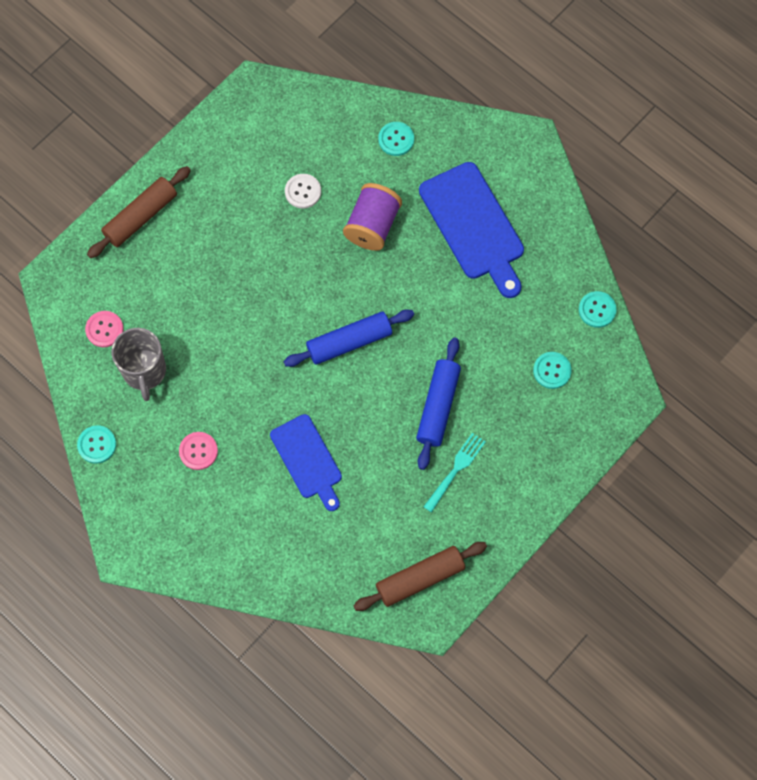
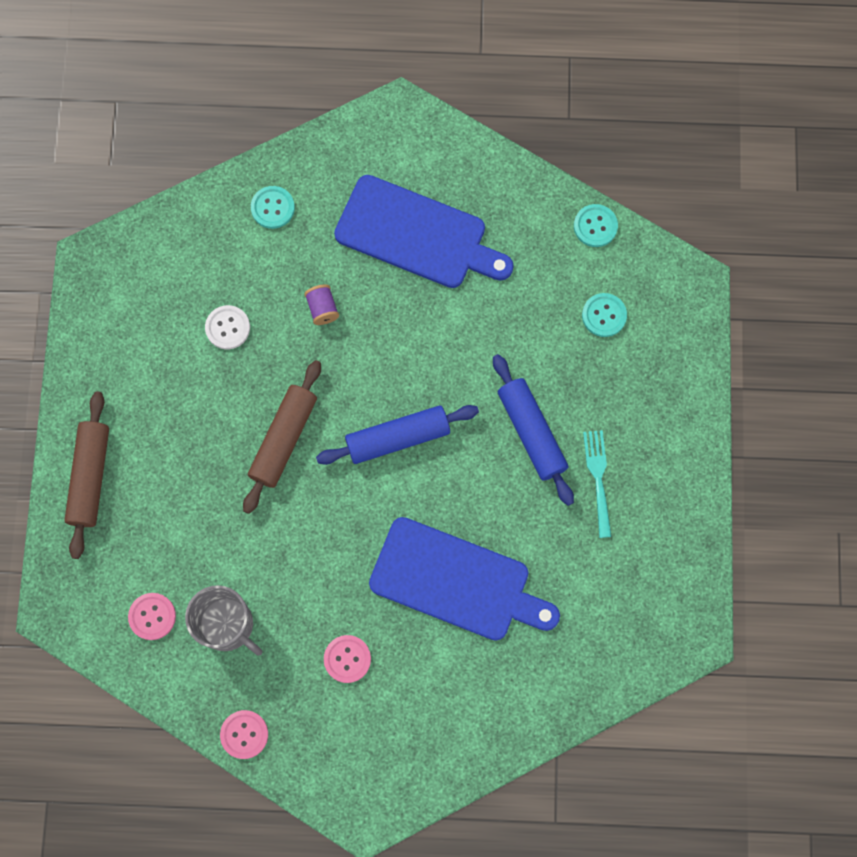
camera: 40 degrees left, 5 degrees up
(97, 445) = (244, 734): turquoise button -> pink button
(307, 460) = (456, 581): blue cutting board -> blue cutting board, size x1.53
(349, 342) = (398, 438): blue rolling pin -> blue rolling pin turned 45 degrees clockwise
(372, 225) = (322, 309): purple spool -> purple spool, size x0.51
(420, 578) = (653, 606): brown rolling pin -> brown rolling pin (283, 439)

